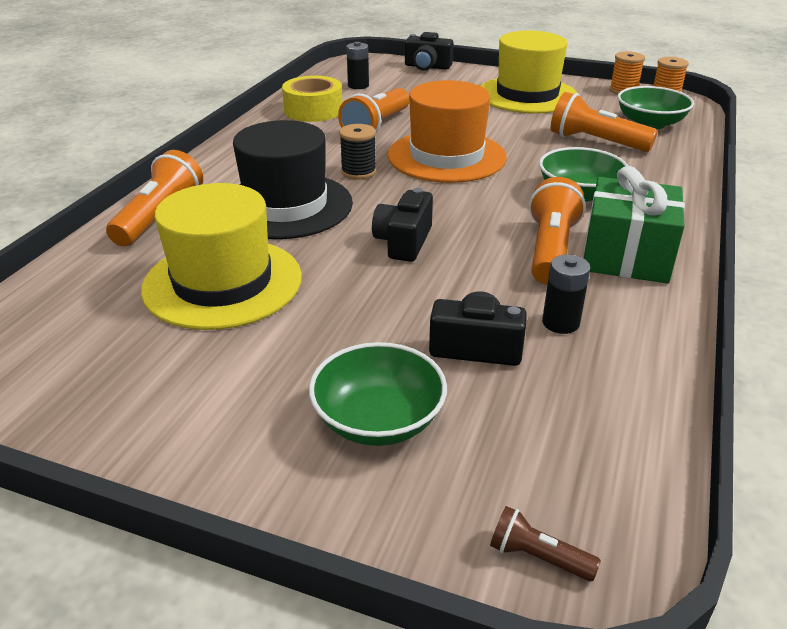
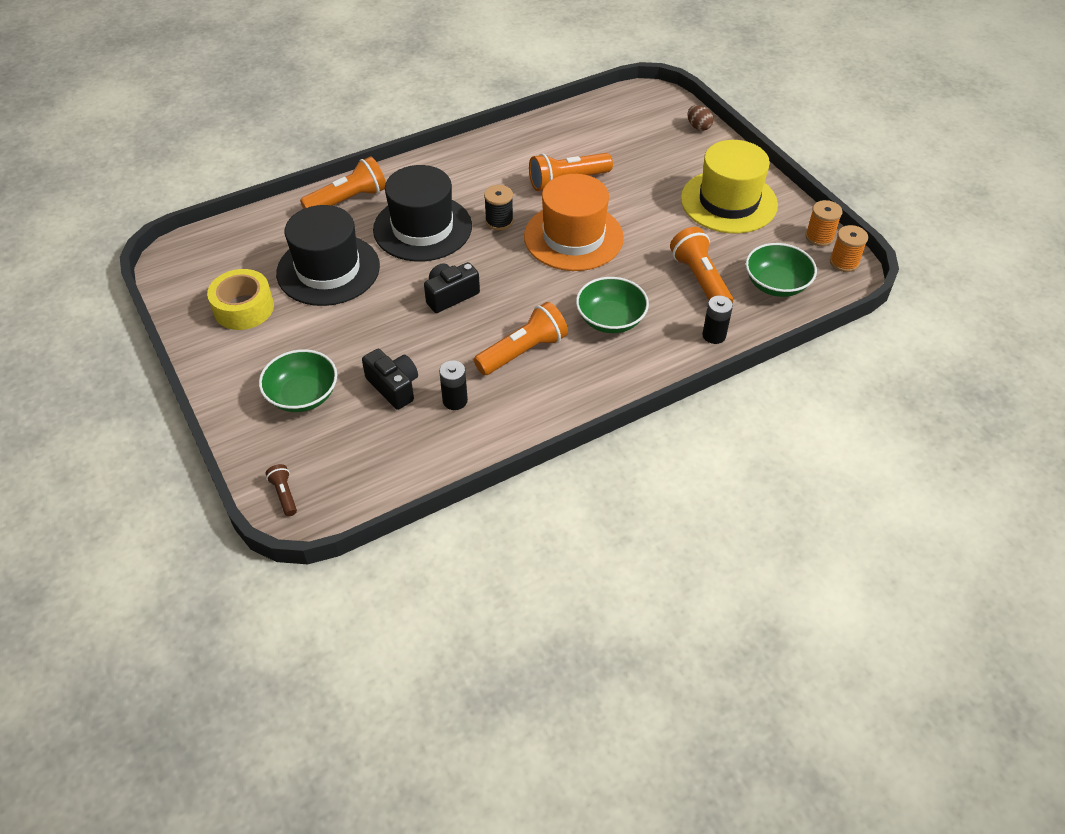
camera: 40 degrees right, 15 degrees up
(222, 282) = (328, 269): yellow hat -> black hat
(313, 110) = (546, 141): yellow tape -> yellow tape (244, 308)
(358, 86) = (613, 126): black battery -> black battery (714, 335)
(427, 67) = (698, 127): black camera -> brown egg
(626, 256) = (560, 383): green gift -> none

